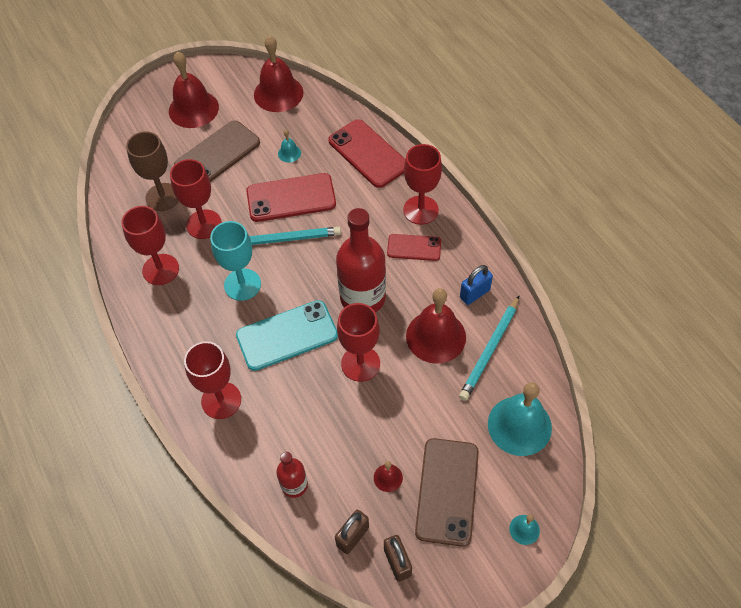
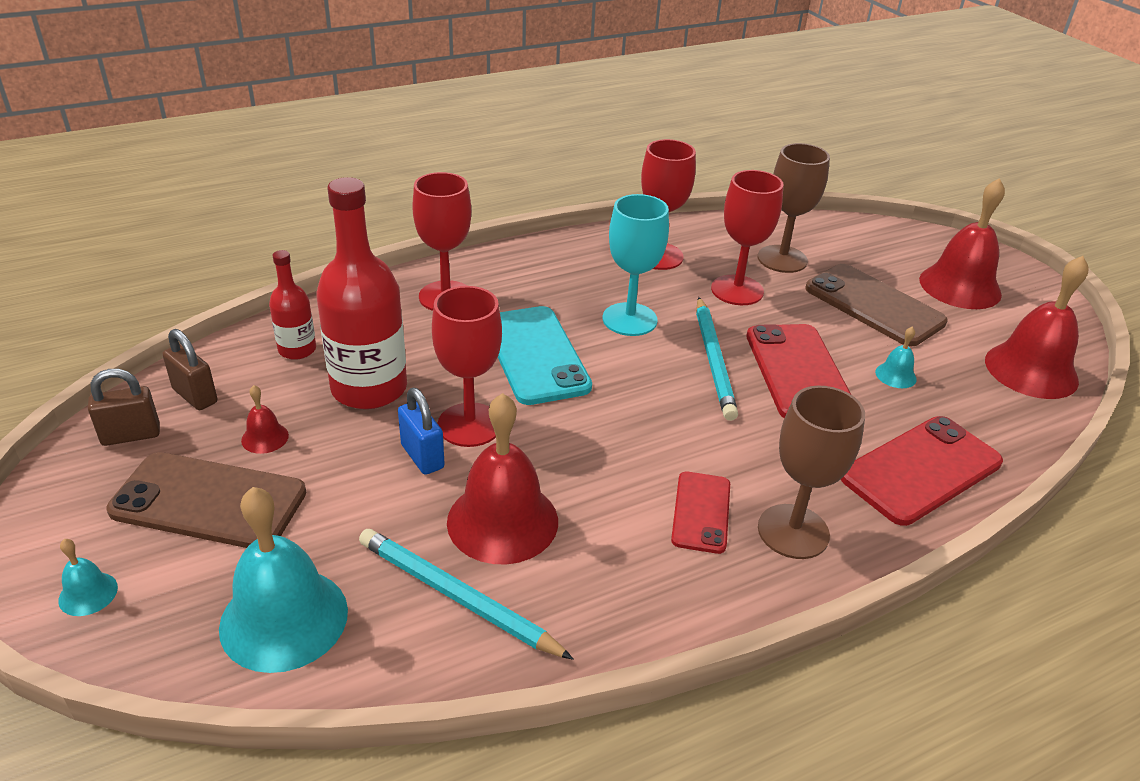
camera: 90 degrees right, 20 degrees down
(362, 297) = (595, 437): red bottle -> red bottle (369, 388)
(420, 210) = (793, 531): red goblet -> brown goblet
(474, 294) = (589, 590): blue padlock -> blue padlock (422, 456)

